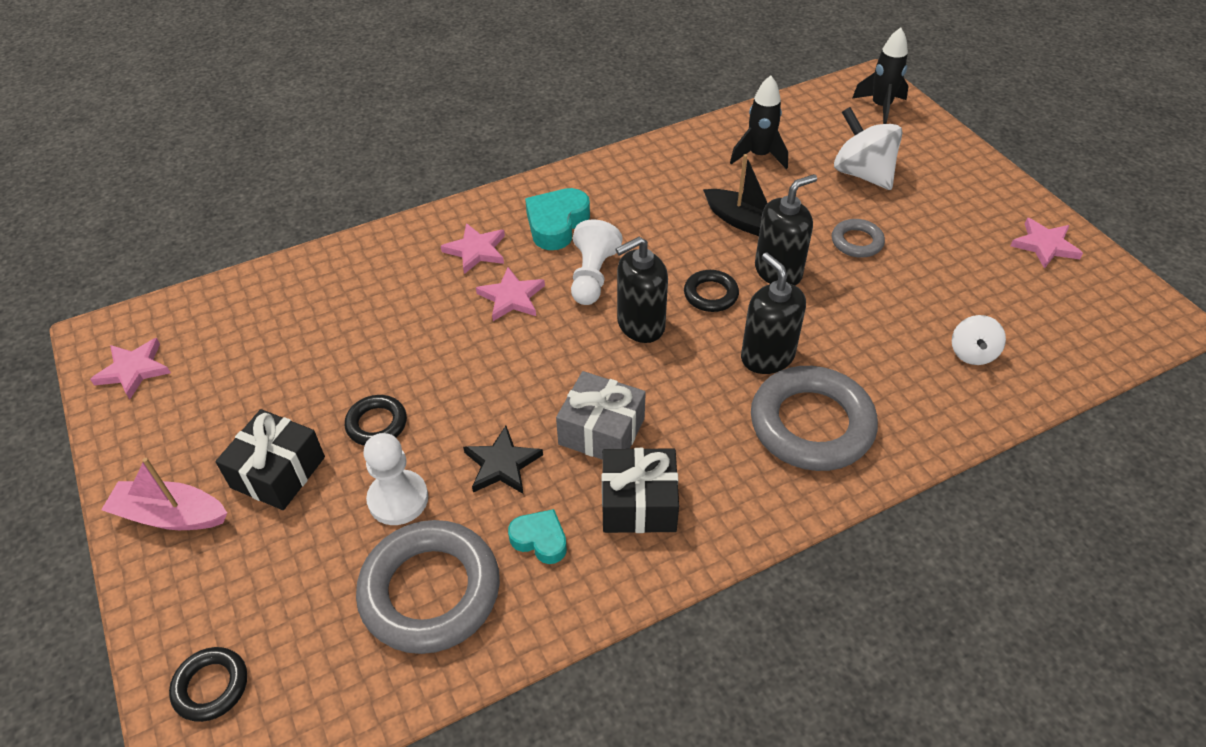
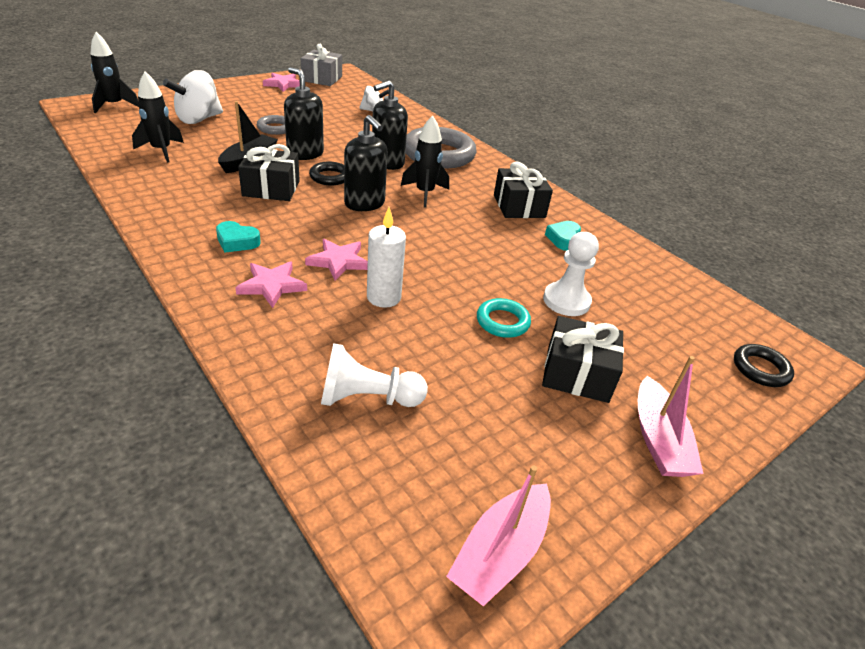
camera: 105 degrees left, 10 degrees down
(133, 370) = (500, 552): pink star -> pink boat
(377, 424) = (502, 322): black ring -> turquoise ring
(430, 591) = (625, 278): grey ring -> none
(441, 329) = (384, 297): none -> white candle
(502, 464) = (514, 256): black star -> none
(557, 224) = (237, 241): turquoise heart -> turquoise heart, size x0.62
(592, 276) = (310, 223): white pawn -> white pawn (367, 398)
(601, 431) = (469, 218): grey gift -> grey gift (322, 79)
(672, 390) = (425, 193): none -> black rocket
(674, 244) = (271, 188): none -> black gift

